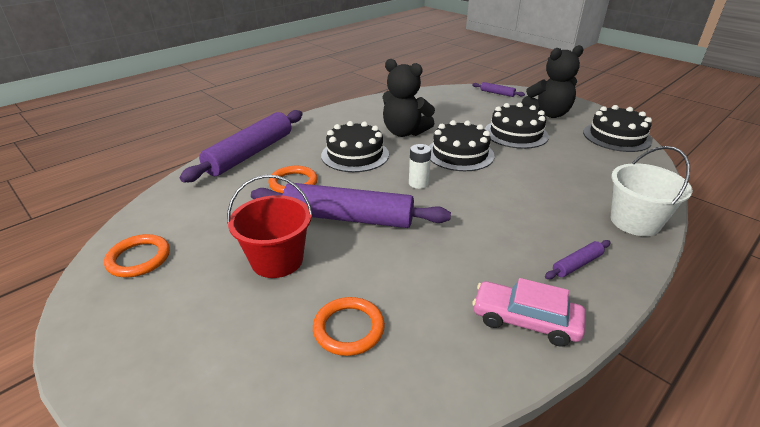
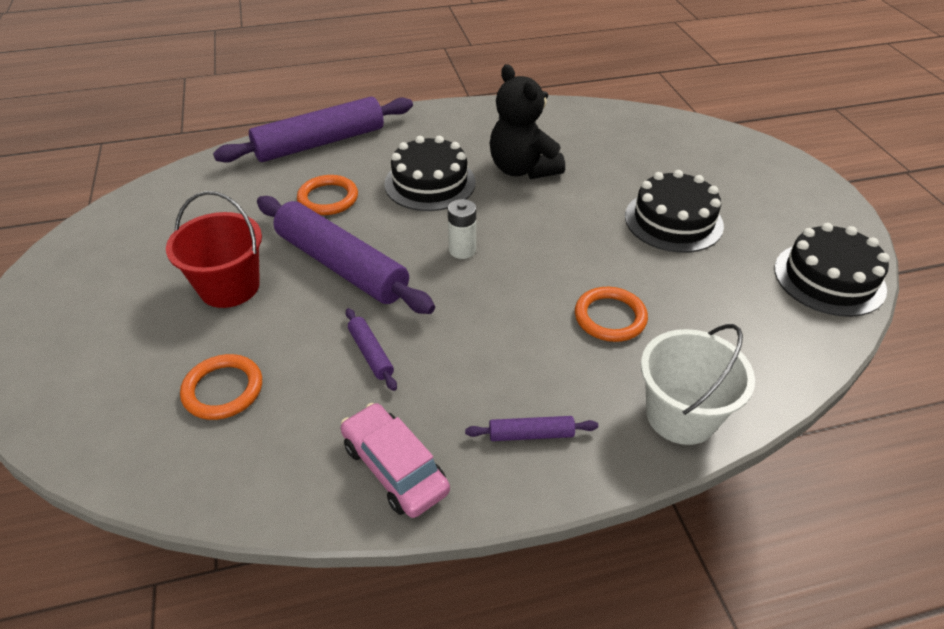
camera: 30 degrees right, 10 degrees up
(139, 258) = (121, 234): orange ring -> orange ring (610, 317)
(459, 154) = (559, 226): black cake -> none
(497, 93) = (725, 143): purple rolling pin -> purple rolling pin (370, 353)
(548, 114) = (764, 204): black teddy bear -> none

